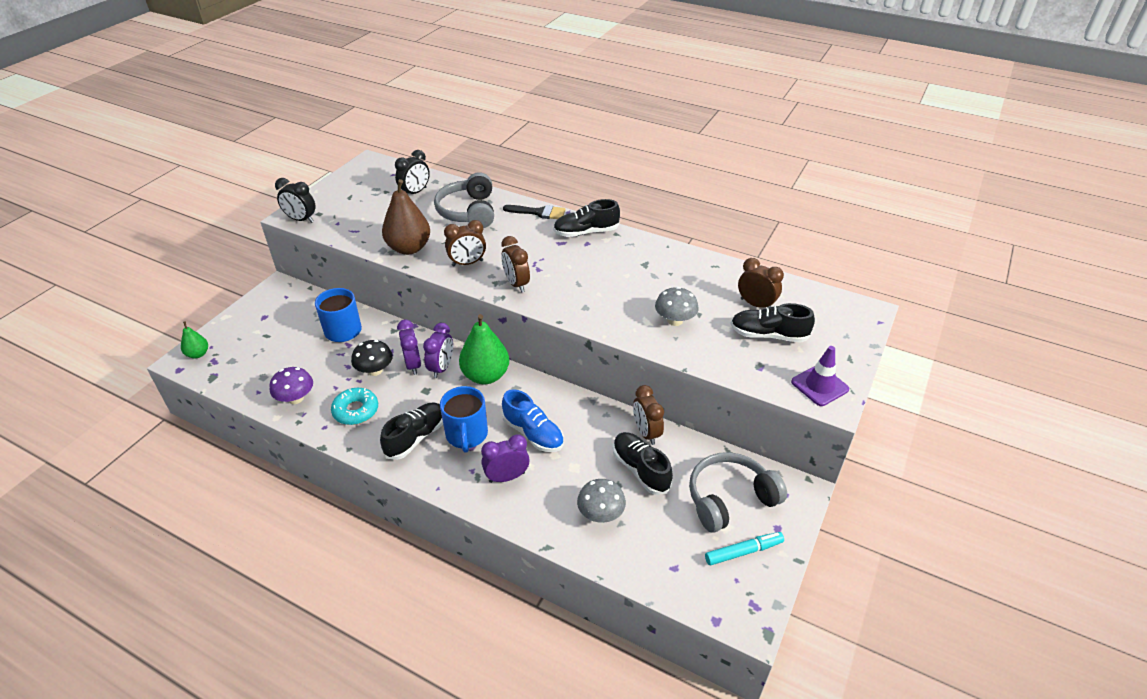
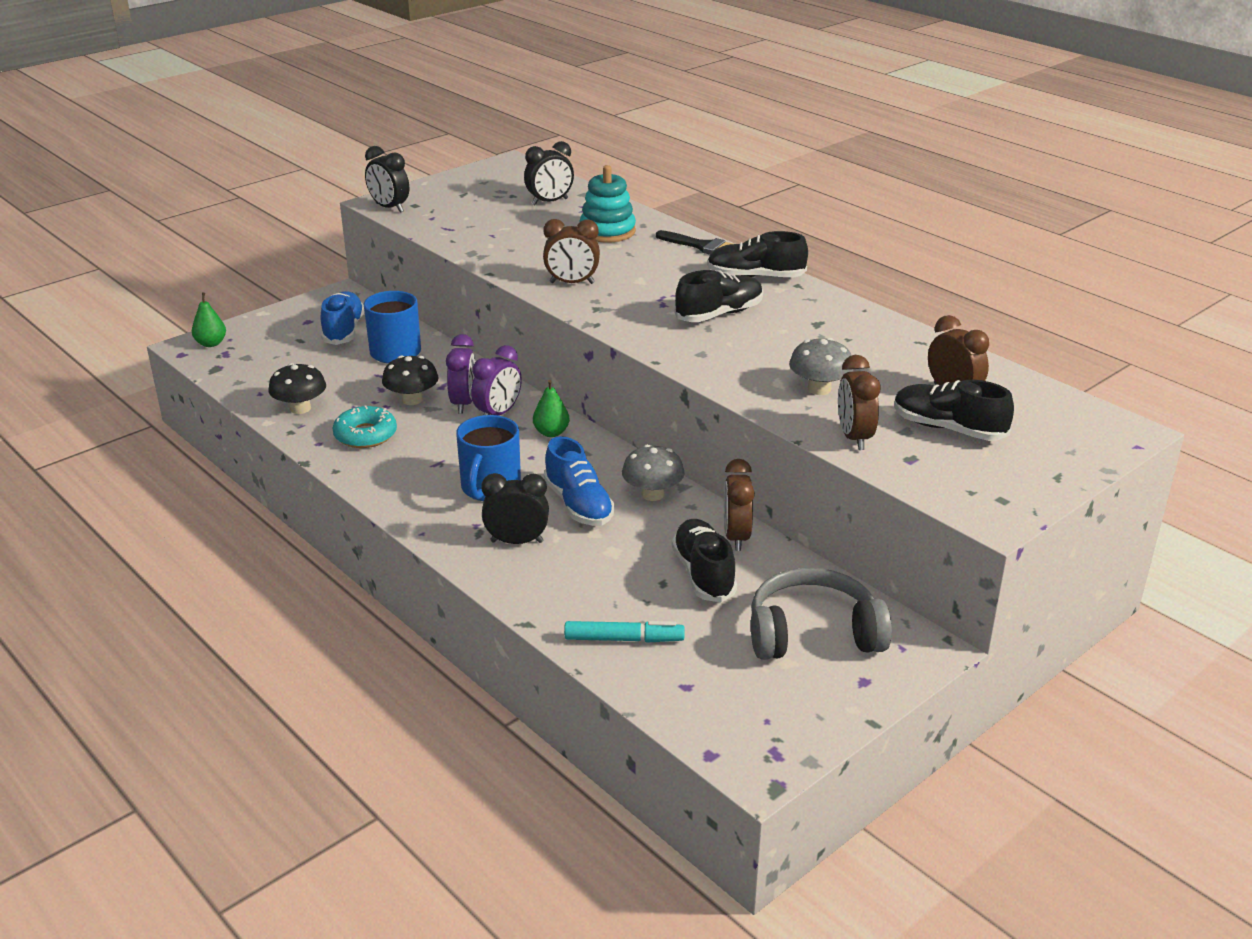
camera: 20 degrees right, 10 degrees down
(295, 320) = (343, 331): none -> blue shoe
(296, 398) = (300, 408): purple mushroom -> black mushroom
(409, 248) = (506, 256): brown pear -> none
(416, 437) = (424, 477): black shoe -> black shoe (719, 314)
(468, 211) = (607, 231): grey headphones -> turquoise stacking toy
(485, 376) = (551, 433): green pear -> green pear, size x0.52
(507, 477) = (517, 541): purple clock -> black clock
(516, 284) = (623, 314): brown clock -> brown clock (854, 437)
(600, 514) = (619, 607): grey mushroom -> grey mushroom (652, 494)
(743, 551) = (796, 693): turquoise marker -> turquoise marker (624, 639)
(819, 385) = (987, 496): purple traffic cone -> none

